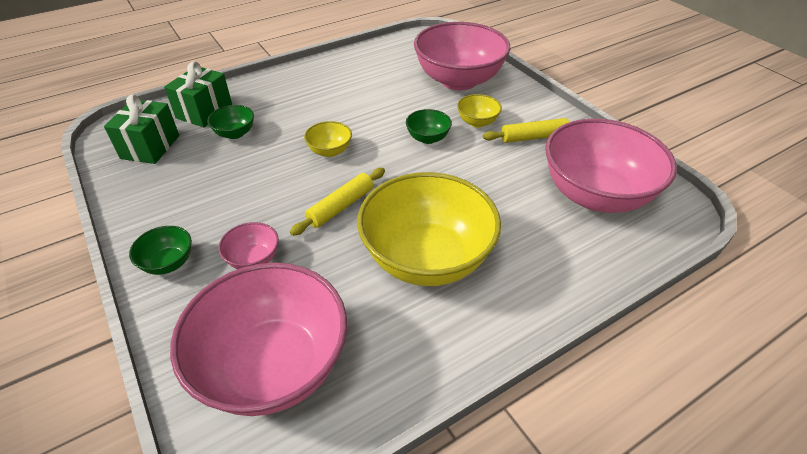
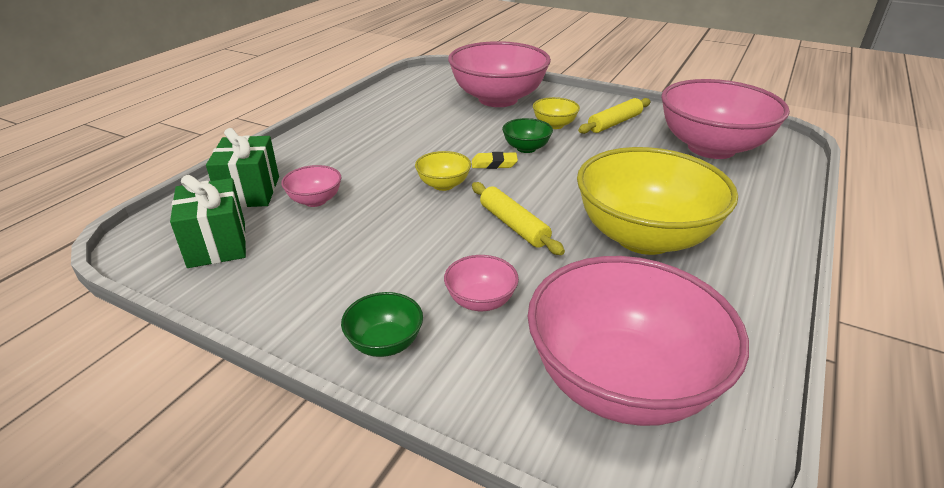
camera: 30 degrees left, 10 degrees down
(235, 133) = (315, 200): green bowl -> pink bowl
(341, 206) = (513, 225): yellow rolling pin -> yellow rolling pin turned 45 degrees counterclockwise
(386, 145) = (494, 164): none -> yellow eraser

